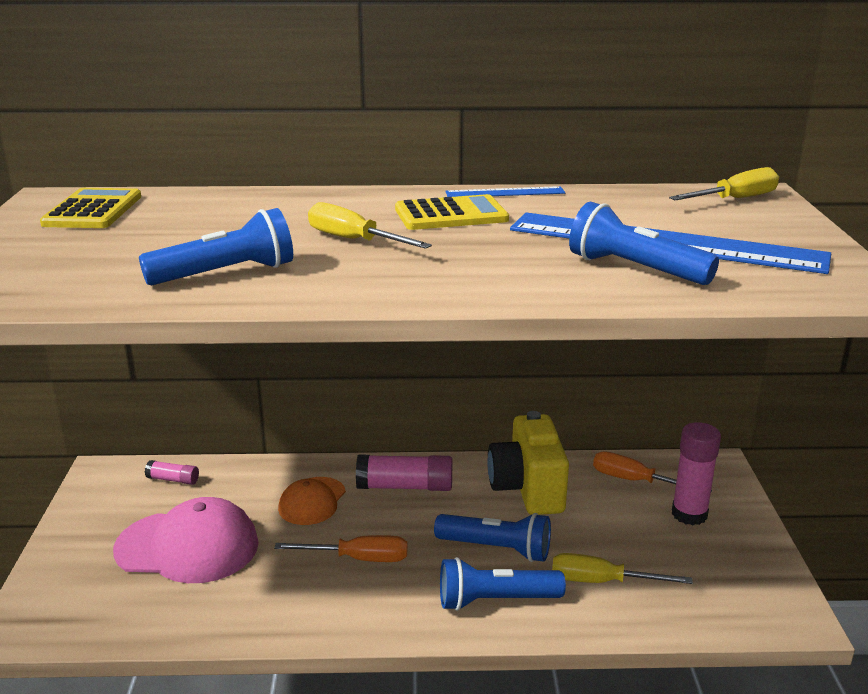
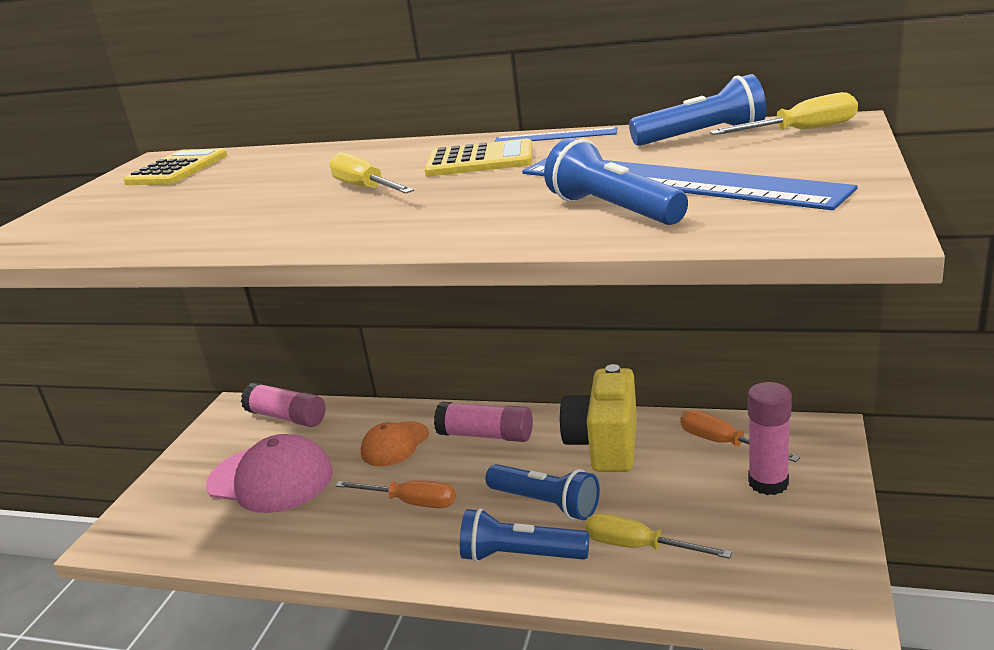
camera: 20 degrees right, 0 degrees up
(173, 480) = (287, 417): pink glue stick -> pink glue stick, size x1.85
(226, 274) = (224, 222): blue flashlight -> blue flashlight (702, 136)

